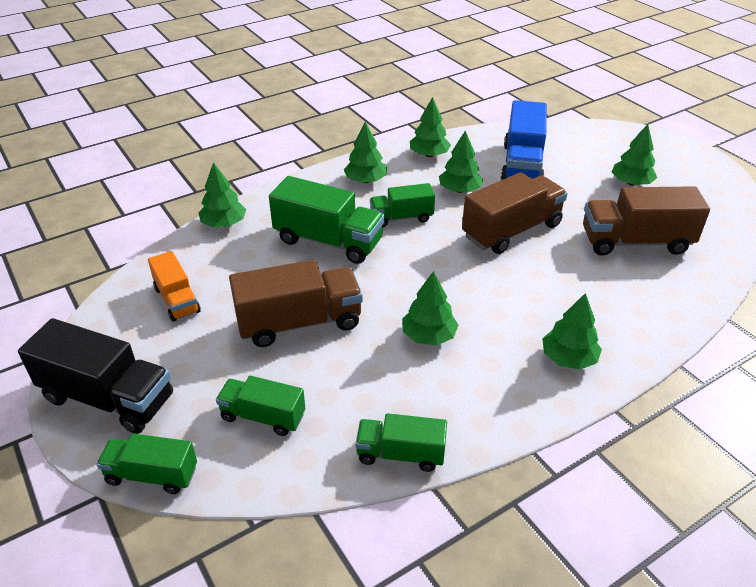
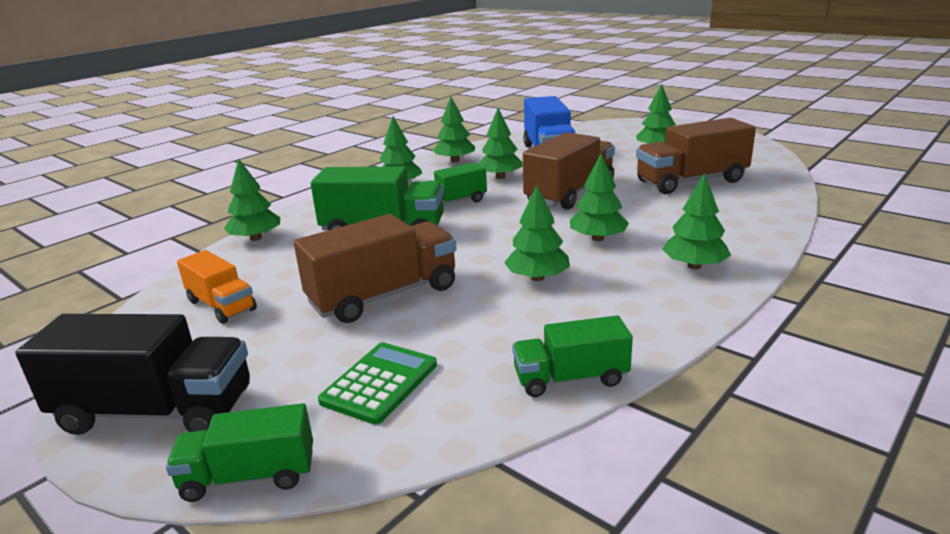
camera: 15 degrees left, 15 degrees down
(263, 416) = (379, 383): green truck -> green calculator
(504, 300) = (598, 238): none -> green tree

